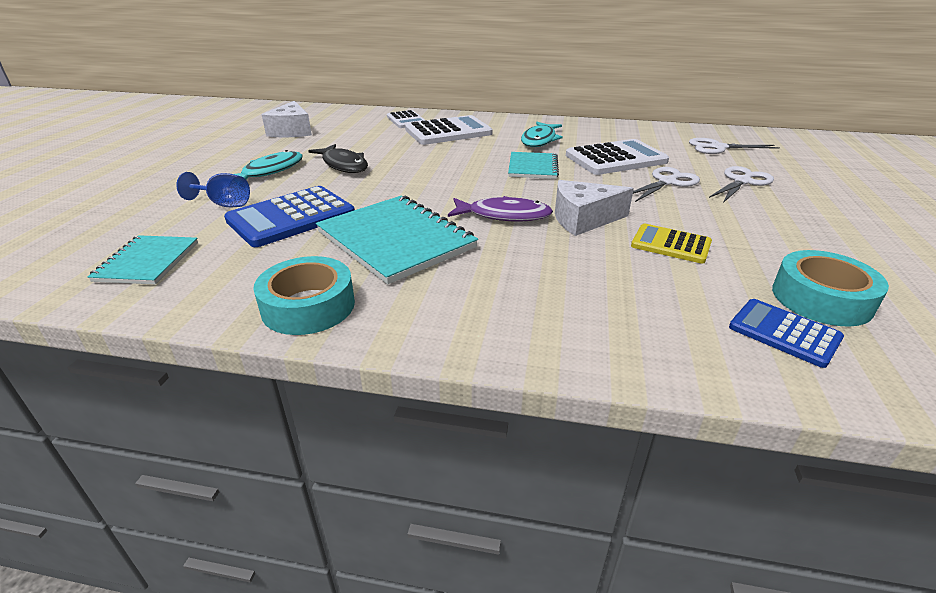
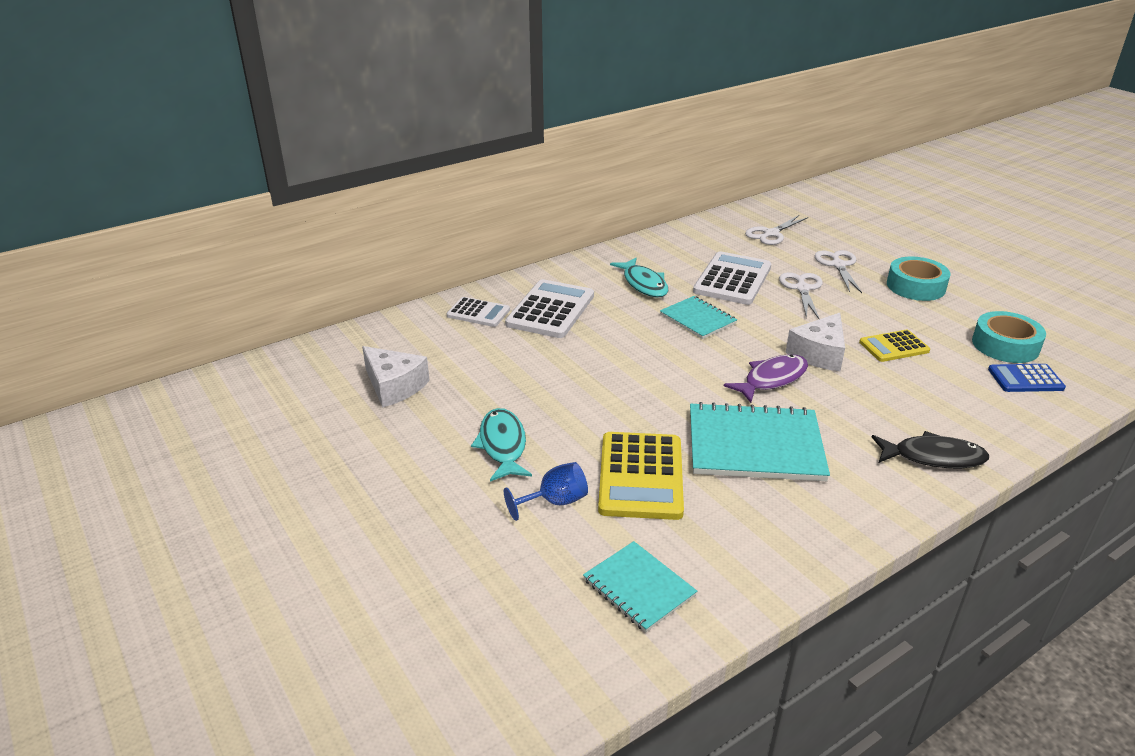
camera: 45 degrees left, 0 degrees up
(291, 217) = (640, 476): blue calculator -> yellow calculator
(308, 306) = (819, 530): turquoise tape -> turquoise tape (915, 286)
(343, 165) = (551, 399): black fish -> black fish (933, 457)

